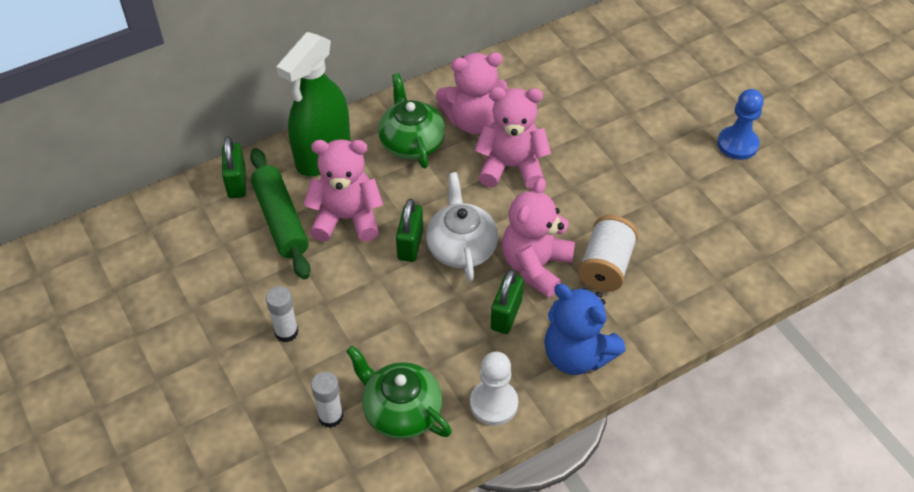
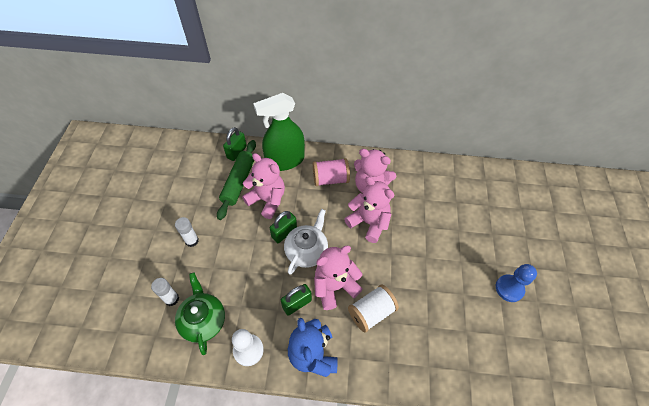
camera: 35 degrees right, 5 degrees up
(411, 142) = (330, 179): green teapot -> pink spool

